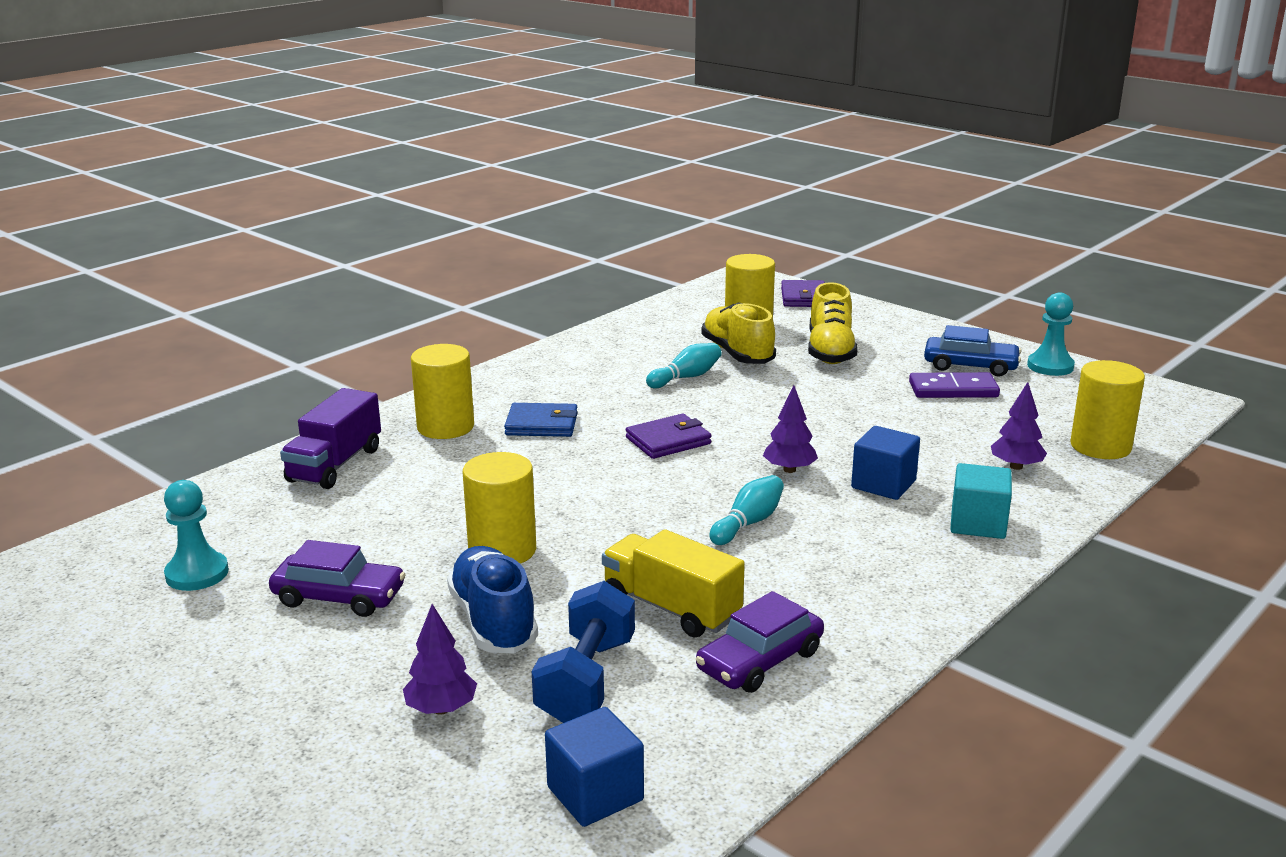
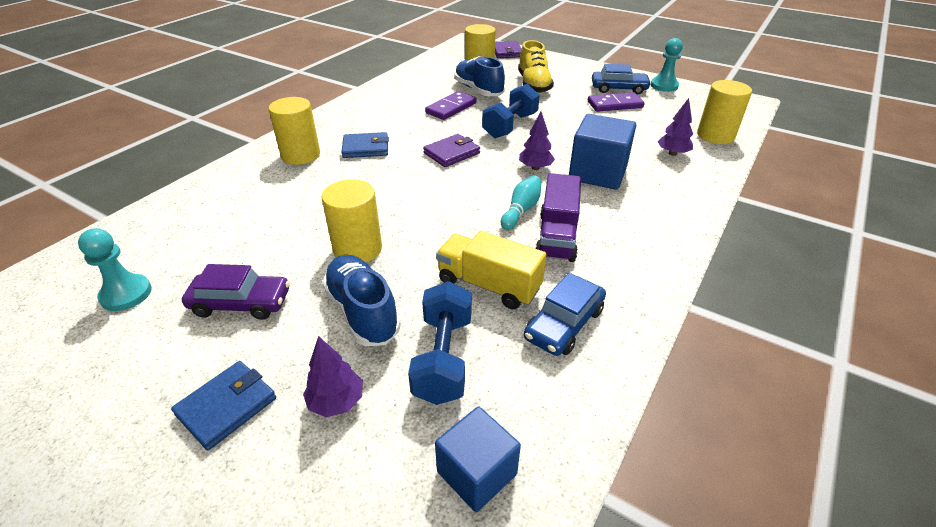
camera: 10 degrees left, 15 degrees up
(309, 699) = (227, 406): none -> blue wallet
(335, 465) = (226, 191): purple truck -> purple truck (557, 236)
(686, 377) = (451, 108): turquoise bowling pin -> purple domino
(737, 354) = (478, 90): yellow shoe -> blue shoe
(759, 660) = (564, 324): purple car -> blue car
(771, 409) = (510, 126): none -> blue dumbbell
(883, 484) = (597, 173): blue cube -> blue cube, size x1.53
(978, 523) = (666, 196): turquoise cube -> none

